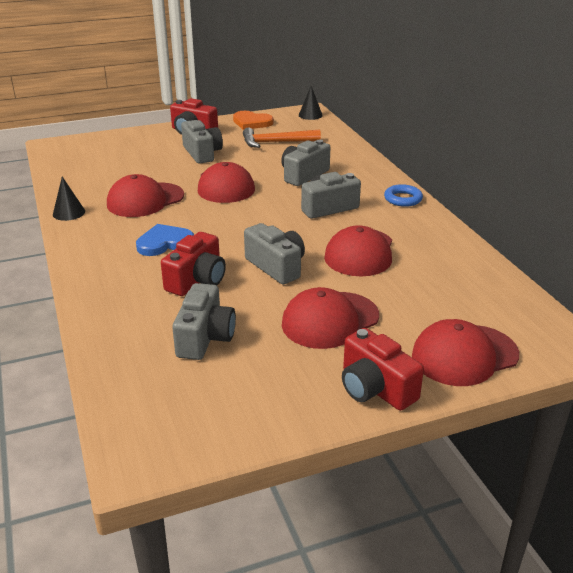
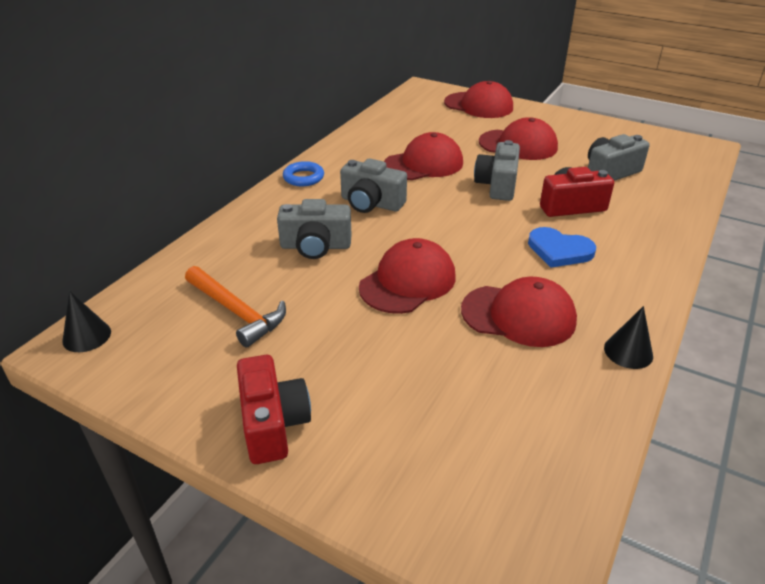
camera: 130 degrees left, 5 degrees up
(202, 153) = (345, 356): grey camera -> none
(251, 122) = (172, 379): orange heart -> none
(375, 388) = (546, 116): red camera -> none

